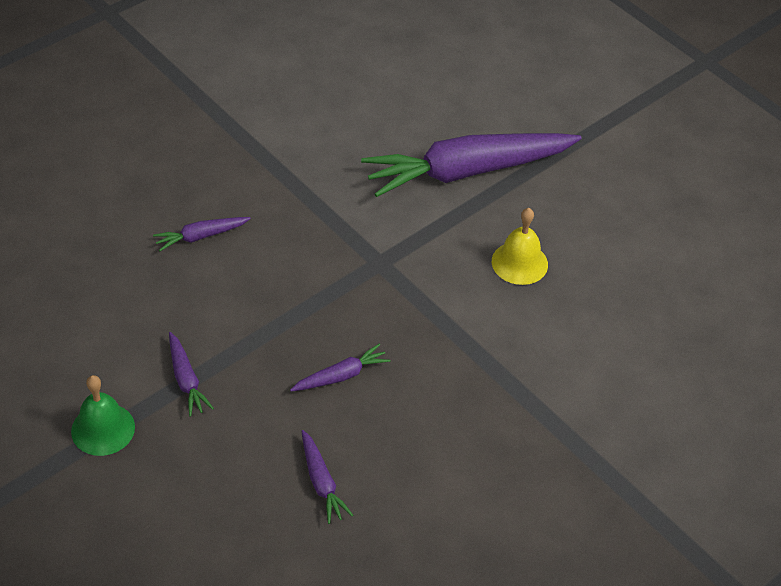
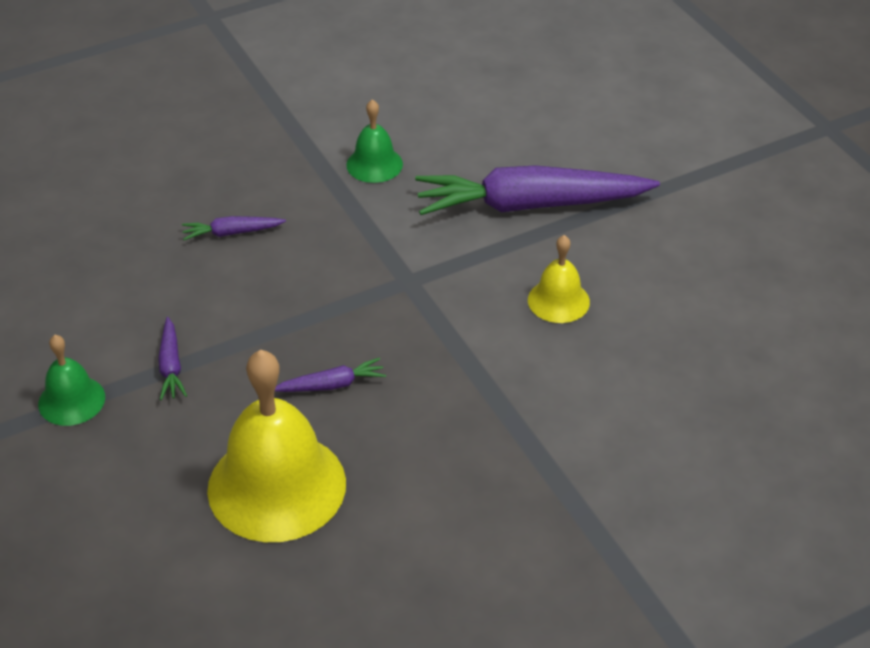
camera: 15 degrees right, 5 degrees down
(313, 148) = (374, 164): none -> green bell
(322, 482) = (277, 486): purple carrot -> yellow bell

